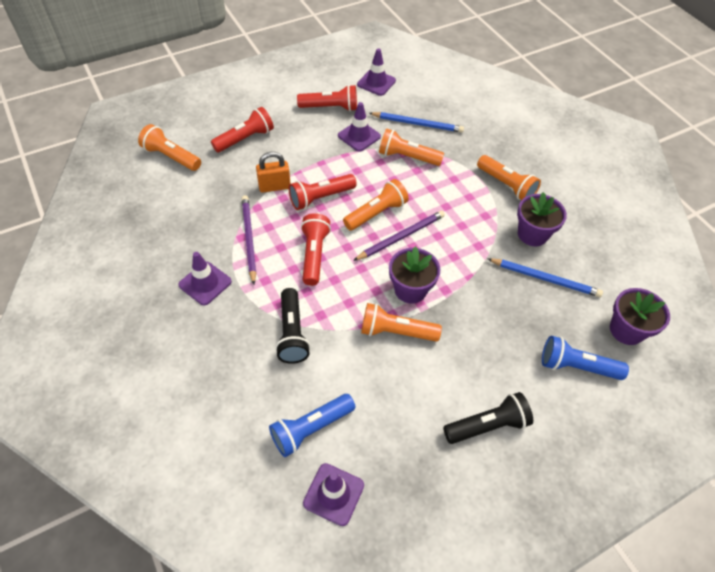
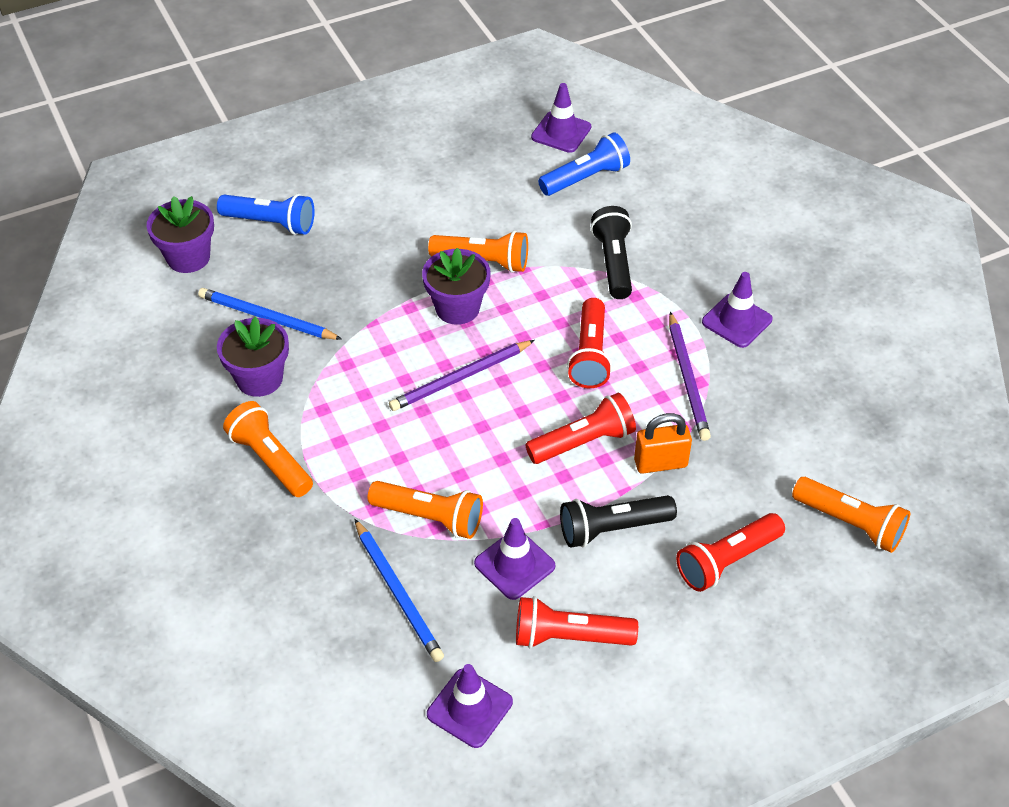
camera: 175 degrees left, 5 degrees down
(376, 213) = (494, 415): orange flashlight -> none
(417, 124) = (398, 593): blue pencil -> blue pencil turned 135 degrees counterclockwise
(487, 425) = (393, 176): black flashlight -> black flashlight (612, 529)

